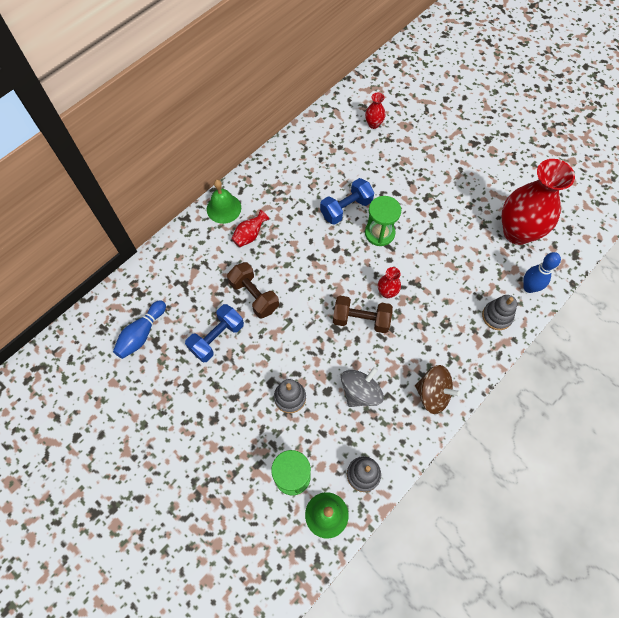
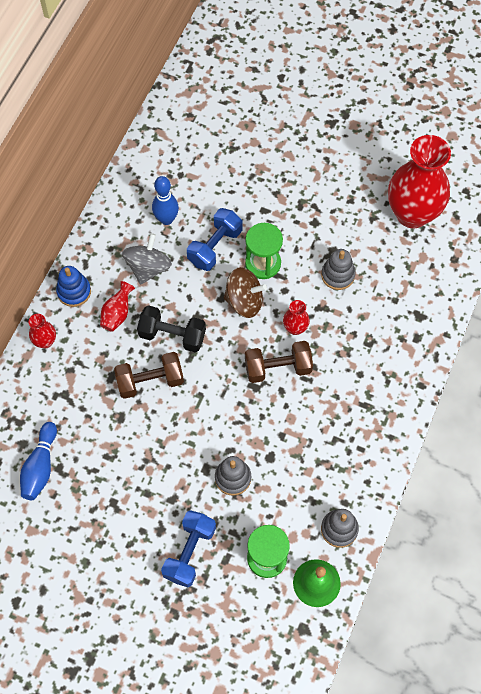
camera: 20 degrees left, 0 degrees up
(217, 338) = (127, 442): blue dumbbell -> blue dumbbell (189, 552)
(224, 208) = (74, 291): green bell -> blue stacking toy
(254, 296) = (150, 381): brown dumbbell -> brown dumbbell turned 45 degrees counterclockwise
(286, 266) = (172, 335): none -> black dumbbell
(360, 392) = (305, 446): grey spinning top -> grey spinning top (148, 268)
(373, 124) = (209, 135): red vase -> red vase (45, 341)
(432, 394) = (381, 421): brown spinning top -> brown spinning top (244, 301)
(497, 316) = (420, 315): grey stacking toy -> grey stacking toy (338, 275)
(529, 287) = (444, 272): blue bowling pin -> blue bowling pin (166, 219)

